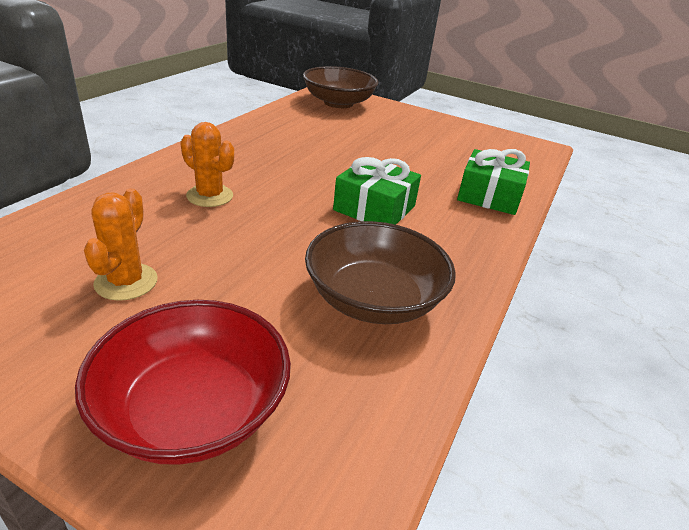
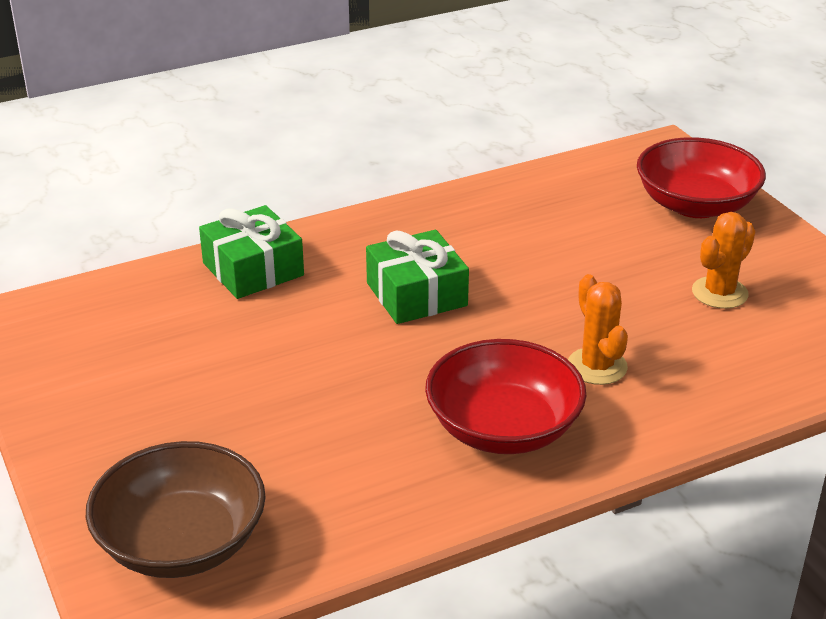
camera: 140 degrees left, 0 degrees up
(245, 155) = (503, 428): none -> red bowl
(374, 300) = (520, 220): brown bowl -> none

